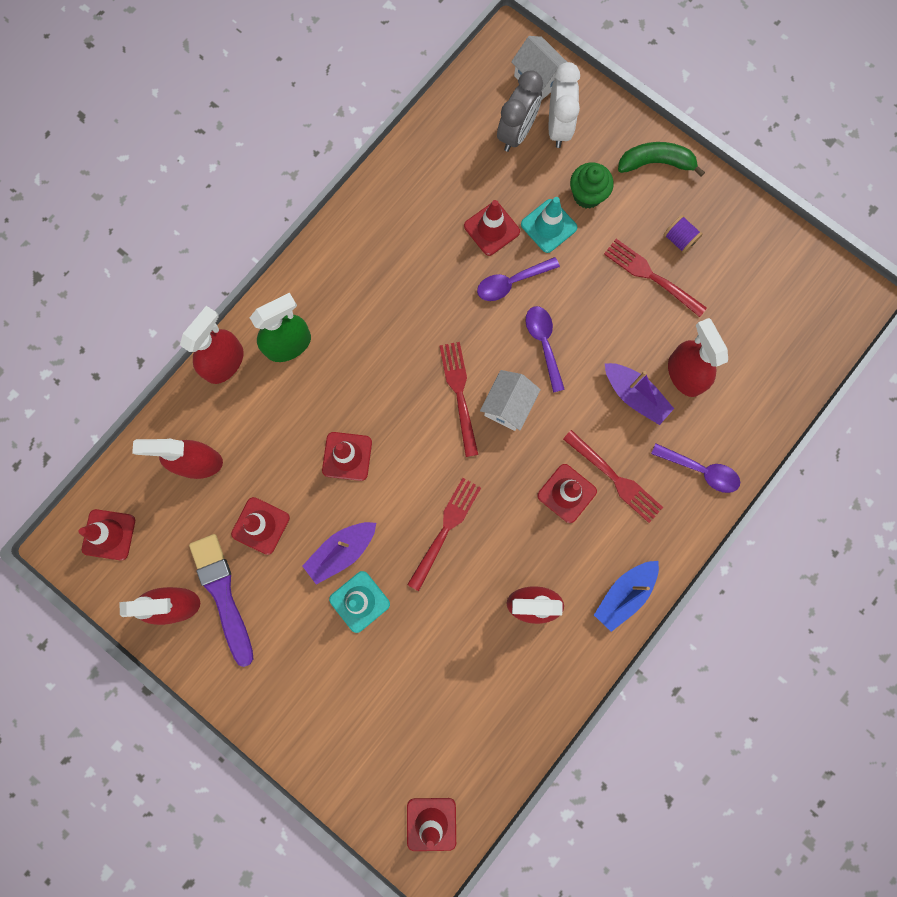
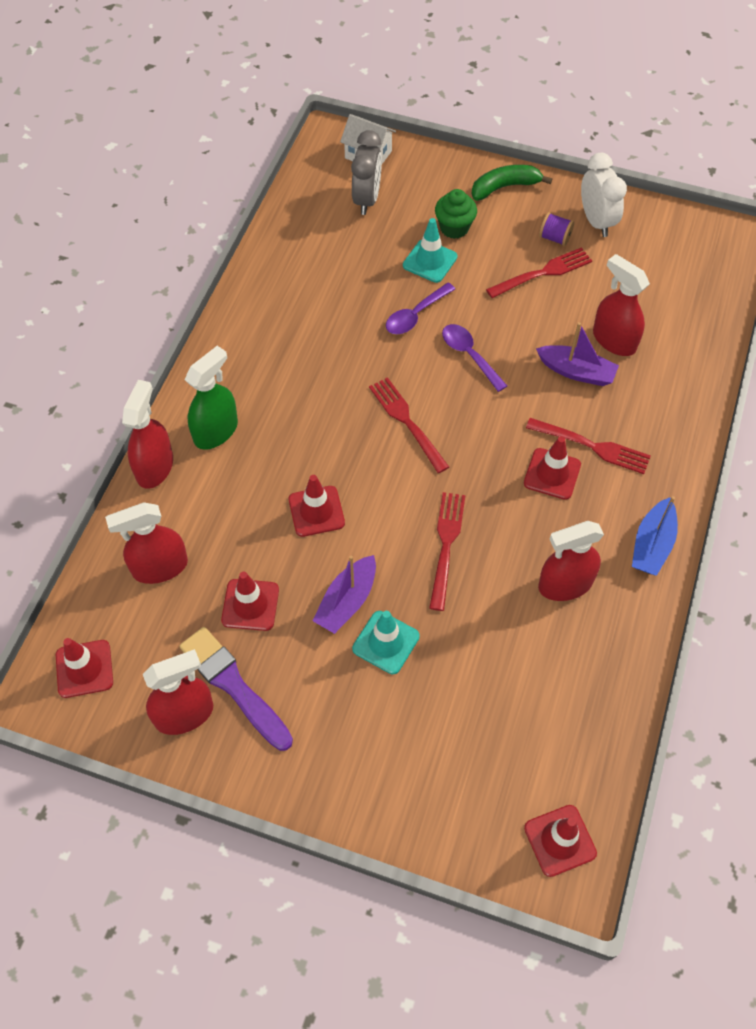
camera: 20 degrees left, 20 degrees down
(491, 229) = (377, 278): red traffic cone -> none
(508, 405) = (459, 417): white house -> none
(558, 127) = (403, 185): white clock -> white clock (596, 221)
(651, 276) = (543, 273): red fork -> red fork turned 135 degrees clockwise
(700, 470) = (670, 414): purple spoon -> none

